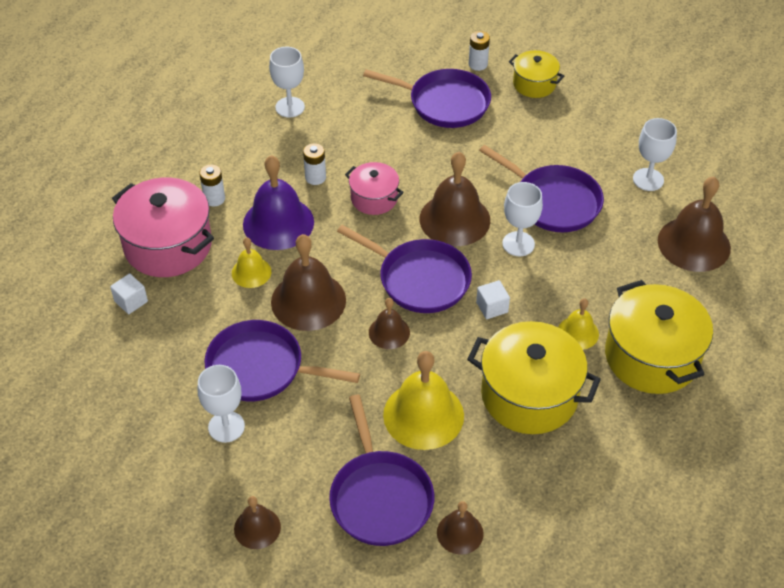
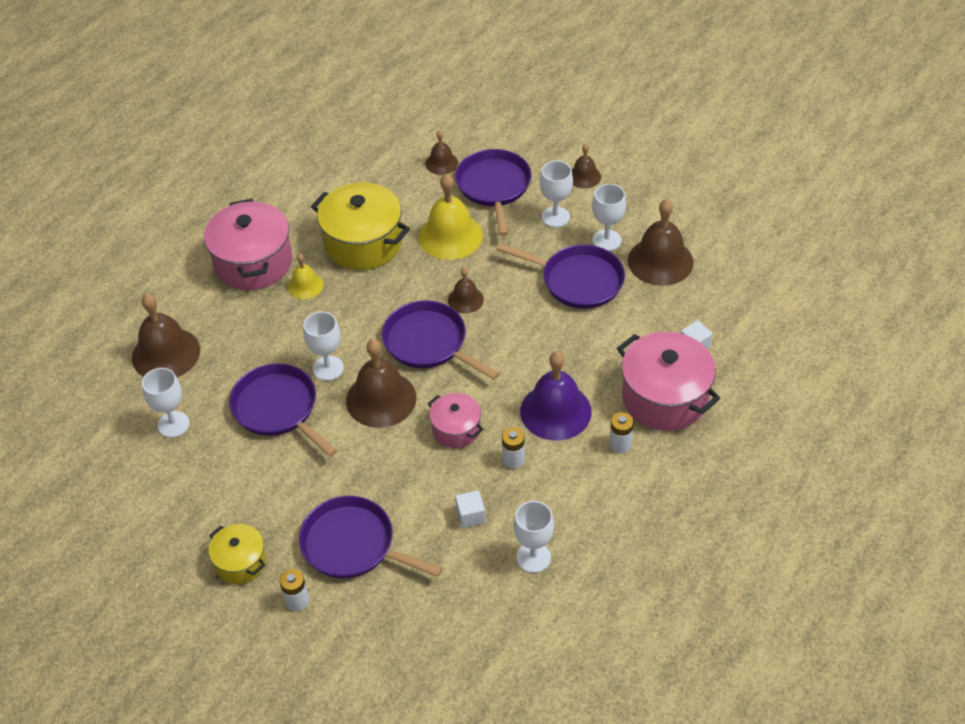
camera: 170 degrees left, 0 degrees up
(251, 272) = (584, 363): yellow bell -> none
(293, 456) = (555, 217): none -> white goblet
(308, 301) = (533, 332): brown bell -> brown bell (660, 261)
(492, 307) = (371, 313): white cube -> white cube (470, 515)
(651, 356) = (253, 262): yellow pot -> pink pot

